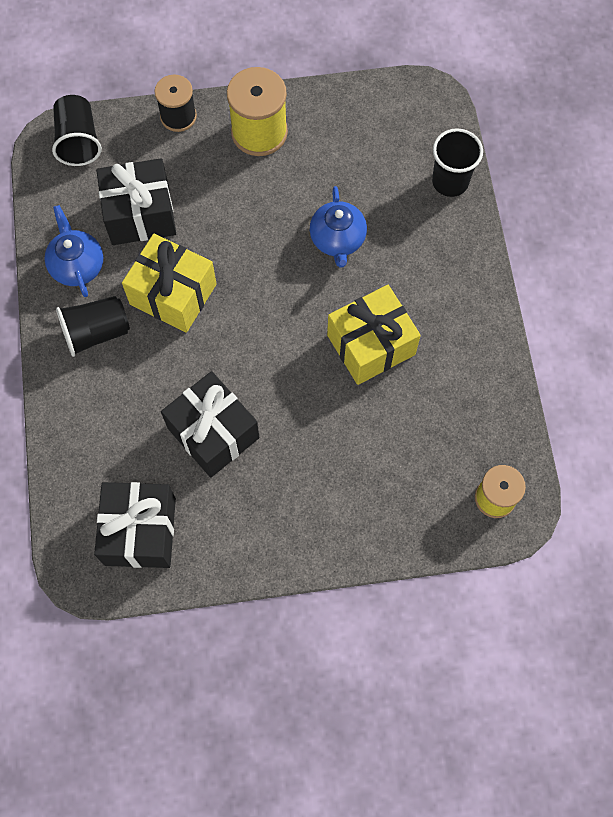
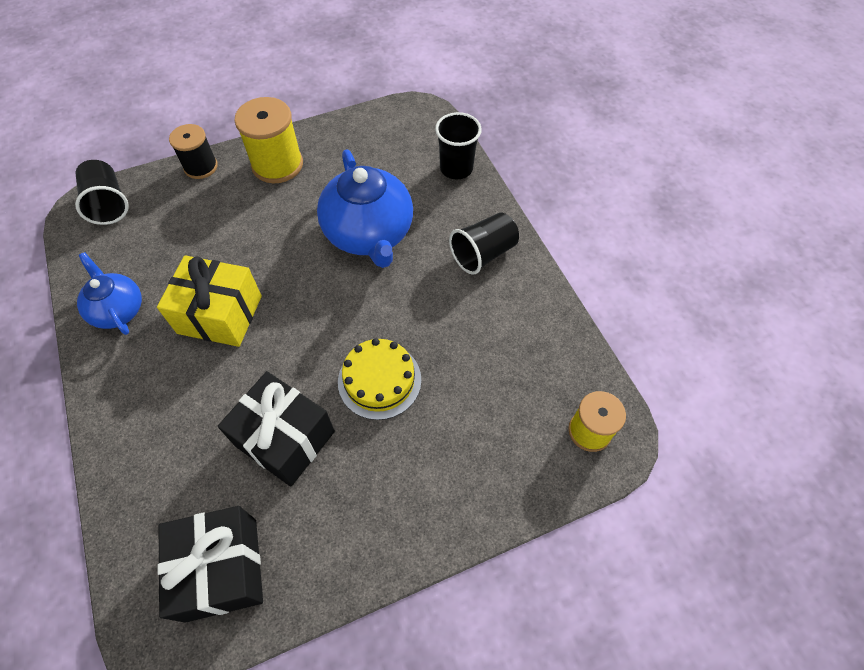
camera: 15 degrees left, 10 degrees down
(96, 332) = (145, 368): black cup -> black cup (483, 254)
(140, 214) = (176, 252): black gift -> none
(311, 399) = (379, 380): none -> yellow cake
(337, 240) = (369, 234): blue teapot -> blue teapot, size x1.72
(371, 345) = (424, 316): yellow gift -> none

